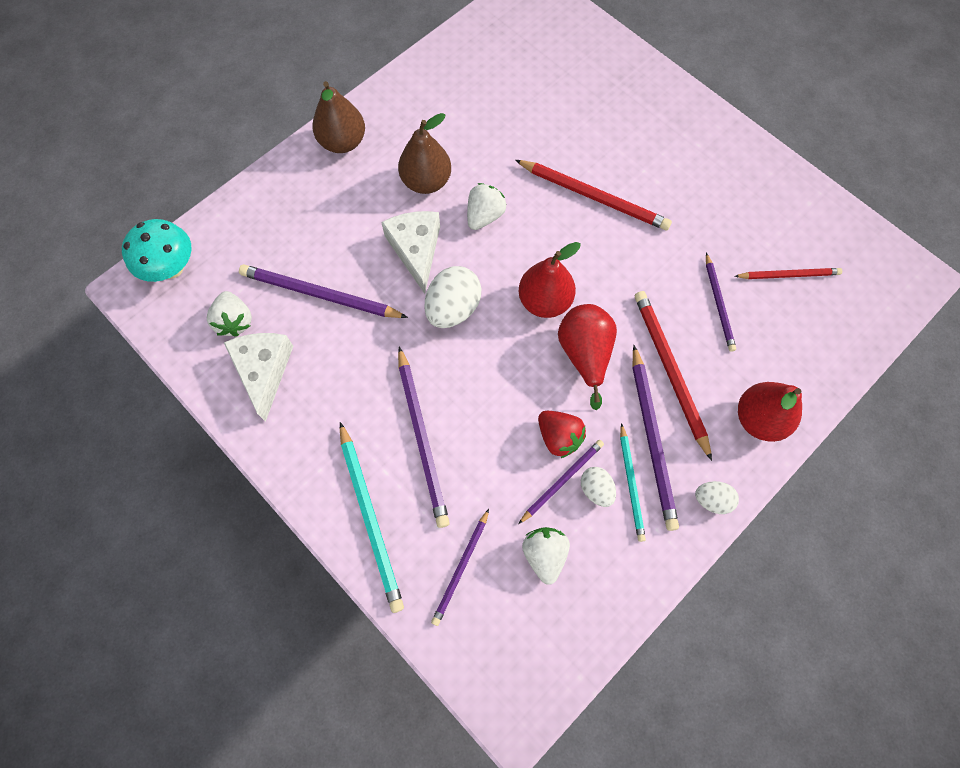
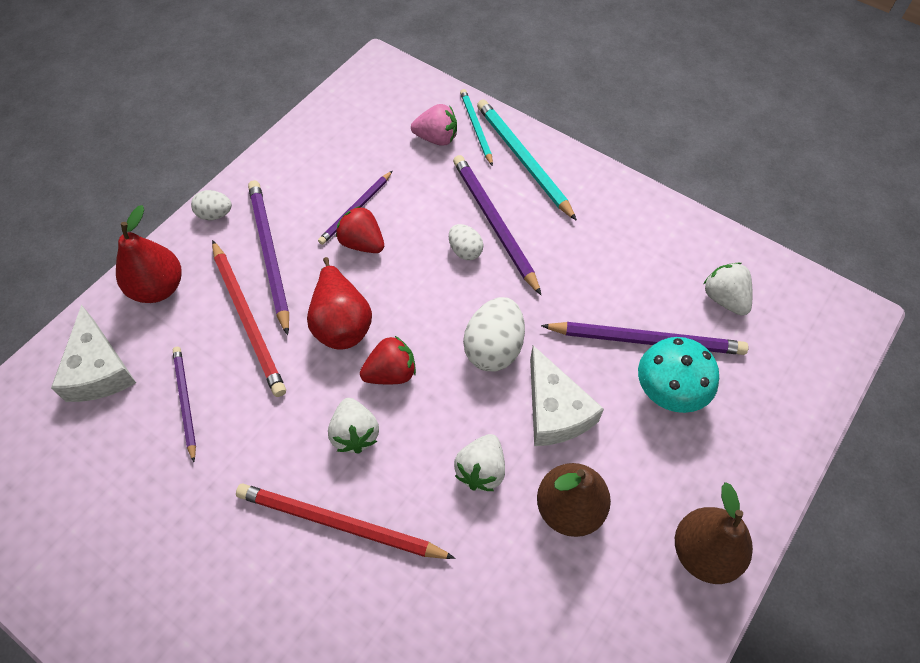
camera: 170 degrees right, 10 degrees down
(171, 268) = (825, 343): turquoise mushroom -> turquoise mushroom (668, 392)
(264, 370) = (670, 257): white cheese -> white cheese (99, 369)
(461, 568) = (436, 138): purple pencil -> pink strawberry
(544, 301) = (391, 373): red pear -> red strawberry
(544, 554) = (367, 156): white strawberry -> white strawberry (355, 434)
(596, 489) = (324, 207): white egg -> white egg (465, 251)
(631, 484) = (291, 216): turquoise pencil -> turquoise pencil (476, 128)
(788, 275) = (92, 453): red pencil -> none

